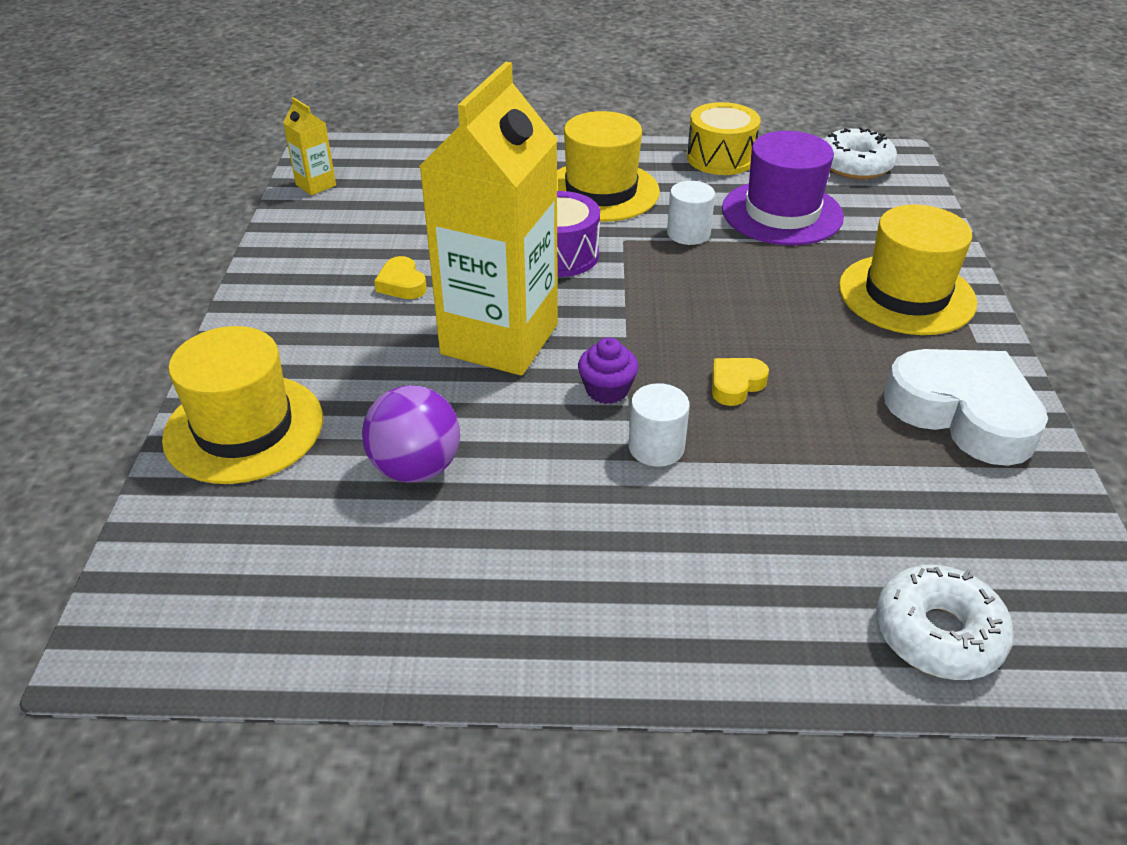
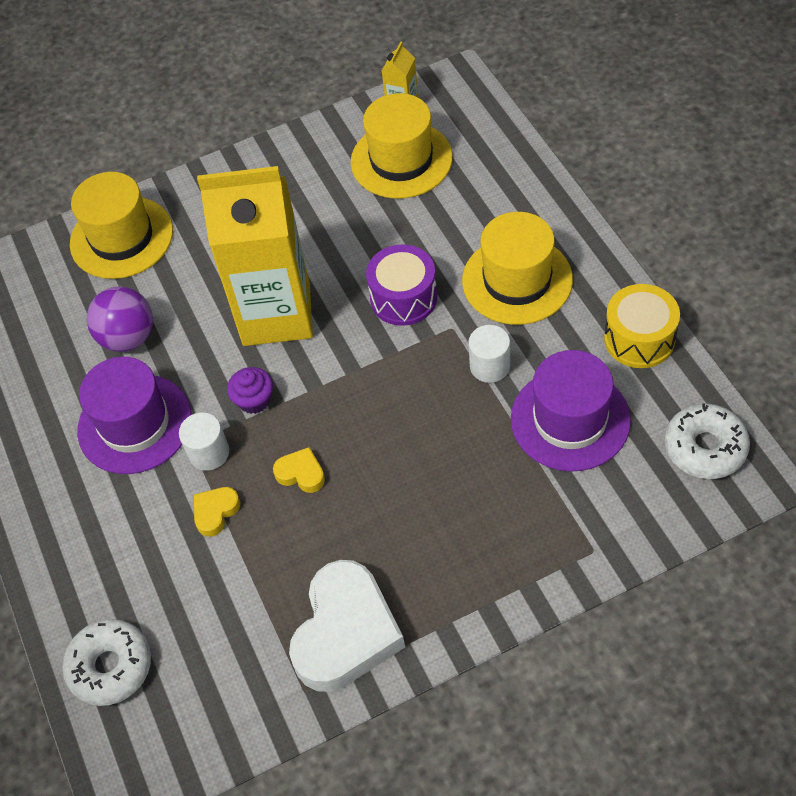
camera: 70 degrees right, 15 degrees up
(402, 284) = (308, 228): yellow heart -> yellow heart (215, 512)
(561, 501) = (135, 424): none -> purple hat
(906, 295) = (493, 552): yellow hat -> yellow hat (401, 160)

